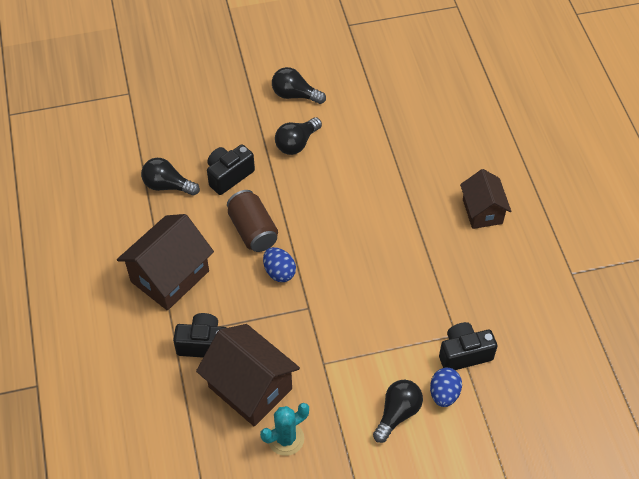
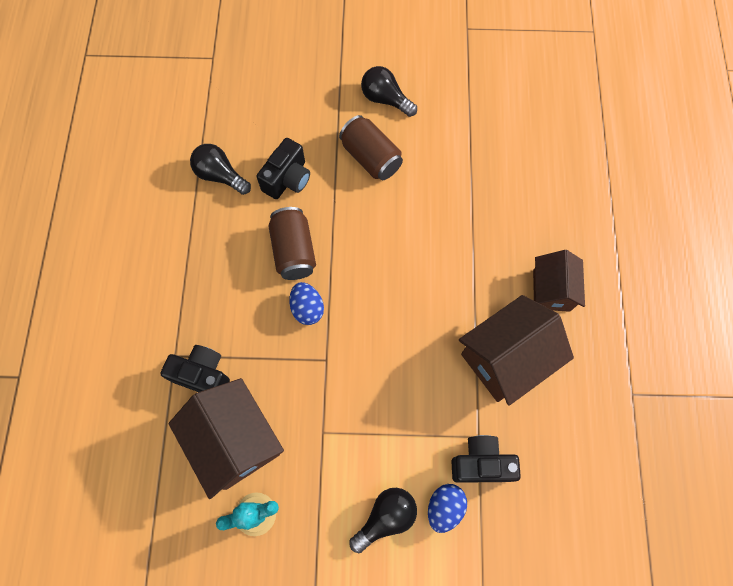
camera: 15 degrees right, 15 degrees up
(170, 276) = (191, 284): brown house -> brown house (505, 358)
(229, 175) = (287, 179): black camera -> black camera turned 150 degrees clockwise
(297, 143) = (370, 158): black light bulb -> brown can

